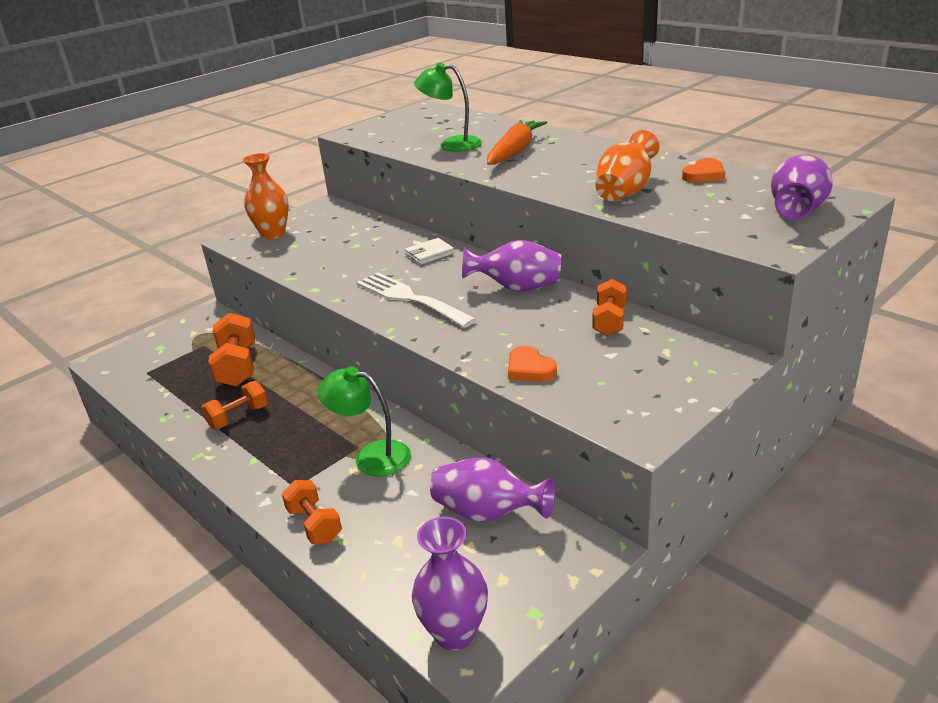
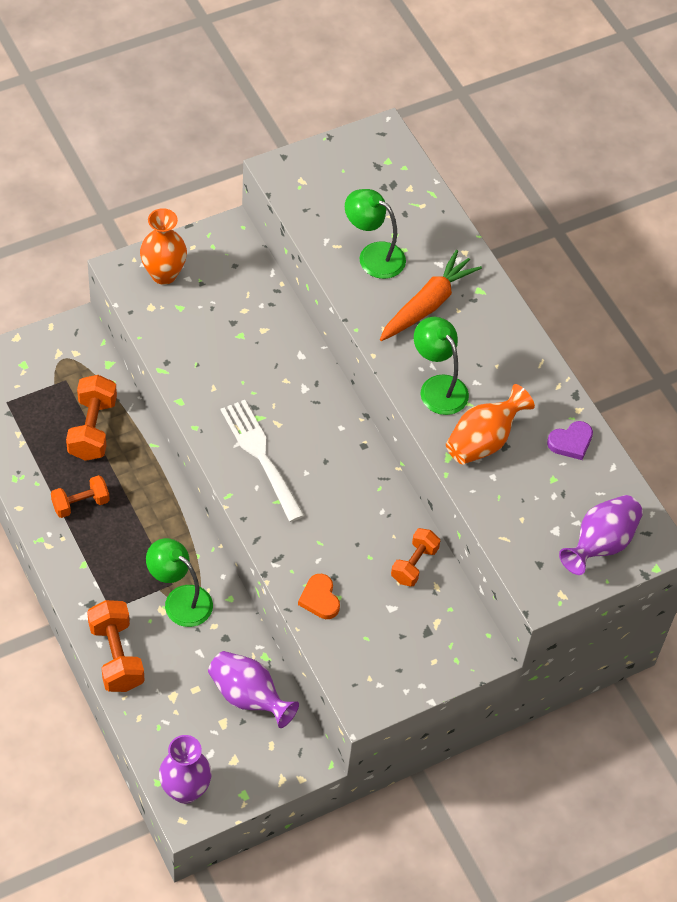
camera: 10 degrees right, 25 degrees up
(314, 524) = (116, 656): orange dumbbell -> orange dumbbell, size x1.51
(429, 254) = (305, 385): white wallet -> none
(517, 288) = (361, 480): purple vase -> none
(558, 179) = (438, 387): none -> green lamp
(704, 175) = (571, 442): orange heart -> purple heart

